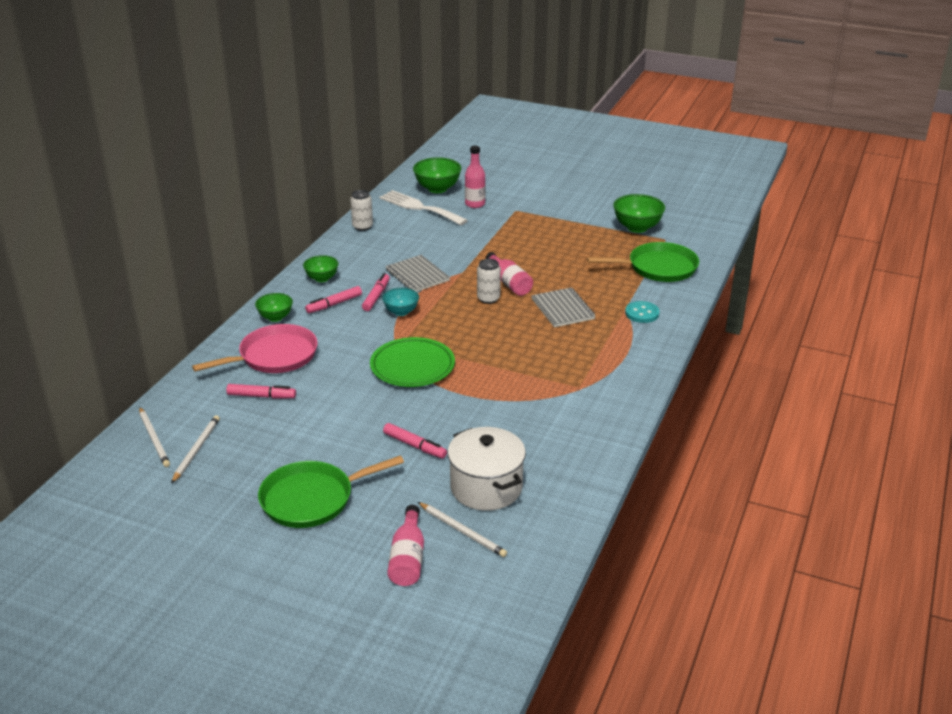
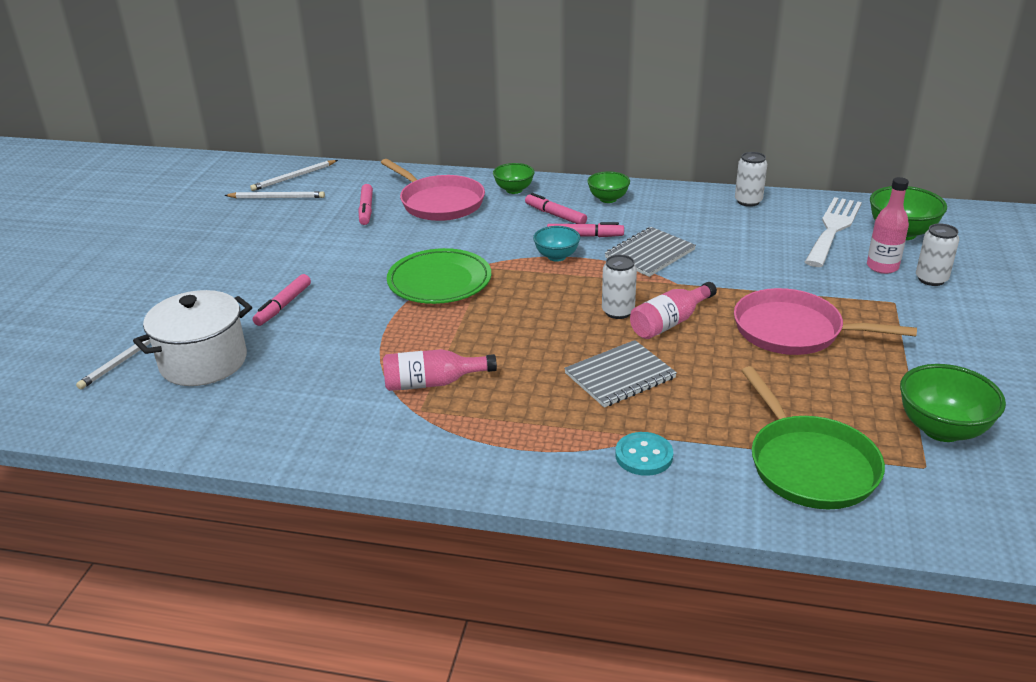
camera: 80 degrees right, 0 degrees up
(312, 499) = (197, 264): green pan -> none
(408, 558) = (94, 329): pink bottle -> pink bottle (432, 383)
(496, 194) = (931, 279): none -> white can
(534, 246) = (793, 331): none -> pink pan

